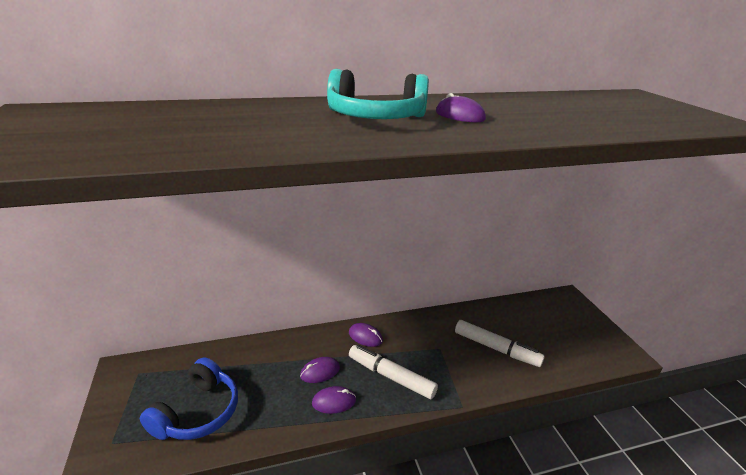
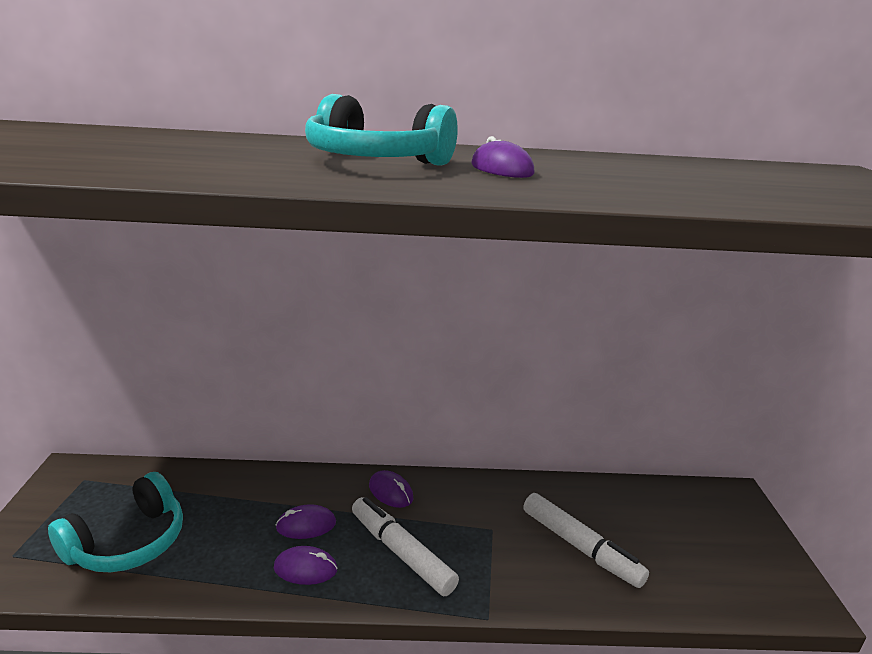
camera: 15 degrees right, 5 degrees down
(198, 412) = (127, 542): blue headphones -> turquoise headphones

